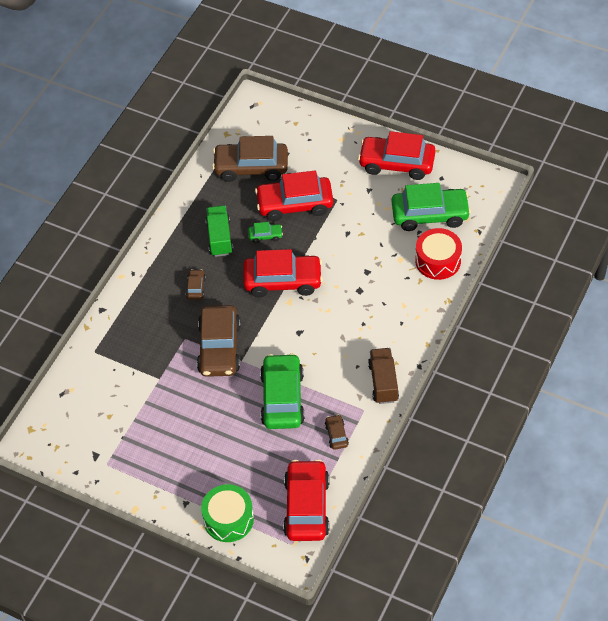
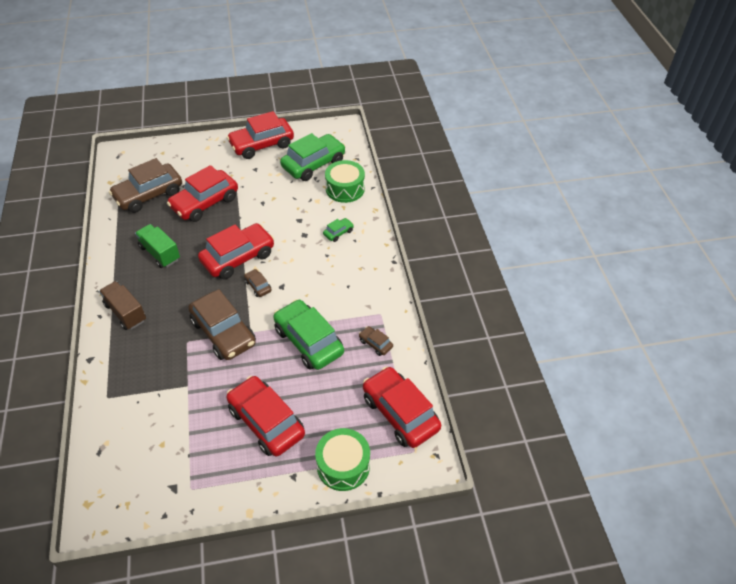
camera: 40 degrees left, 5 degrees down
(196, 288) = (167, 298): brown car -> brown car (258, 286)
(197, 447) = (266, 422): none -> red car
(265, 235) = (198, 234): green car -> green car (338, 233)
(383, 382) = (377, 286): brown truck -> brown truck (126, 312)
(438, 261) = (345, 189): red drum -> green drum

